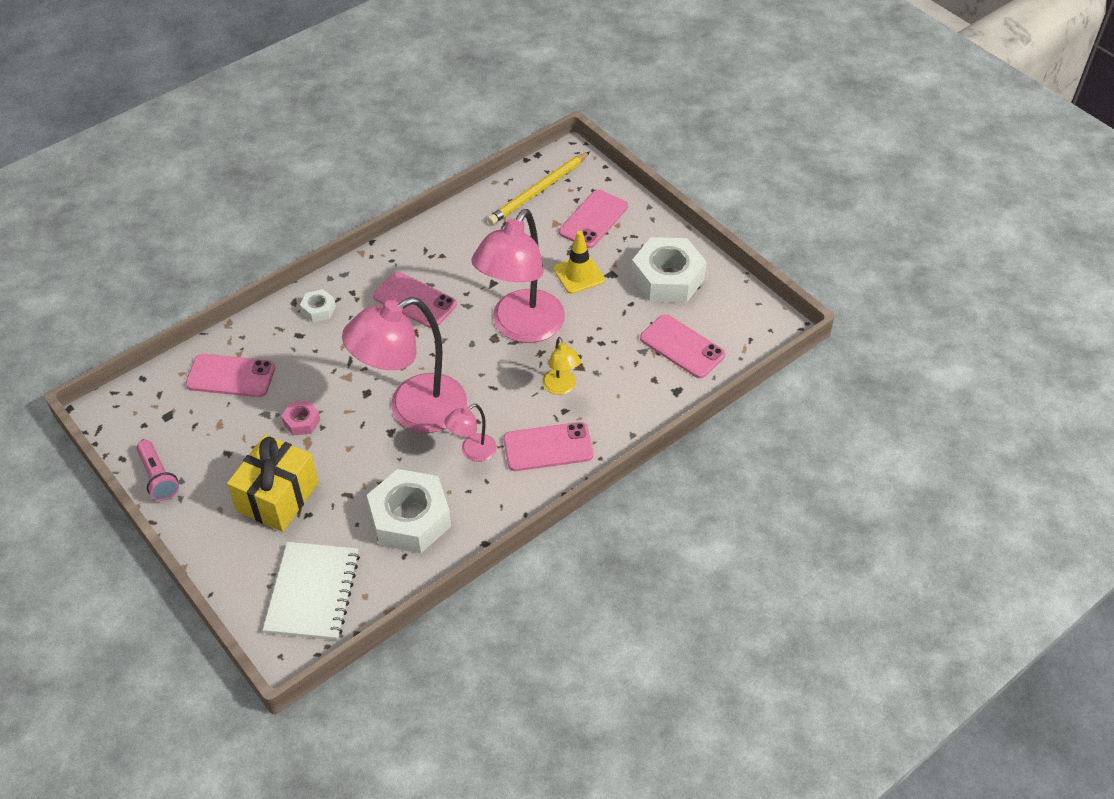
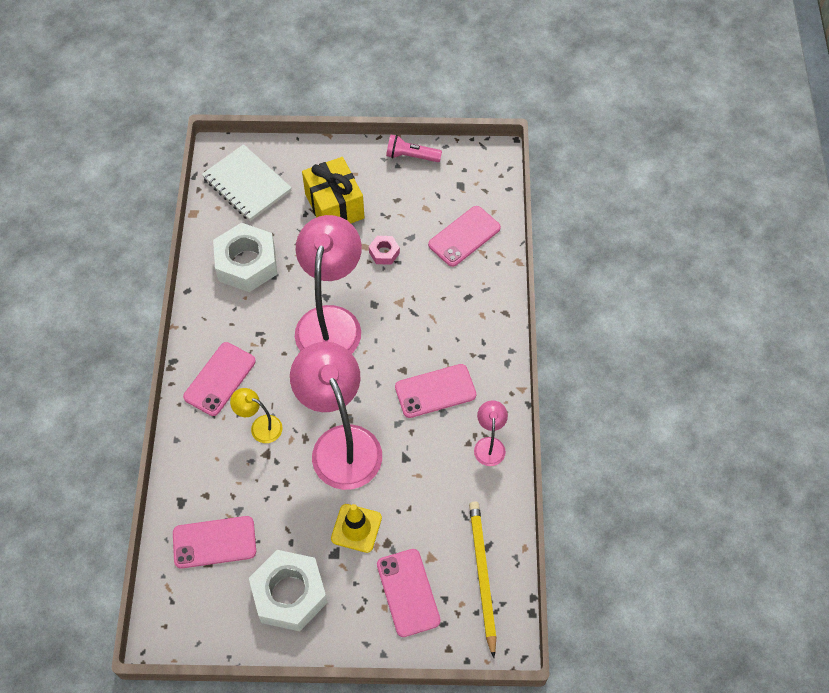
camera: 130 degrees right, 10 degrees up
(318, 309) = (483, 323): white nut -> none
(472, 452) = (262, 332): pink lamp -> pink lamp (489, 445)

